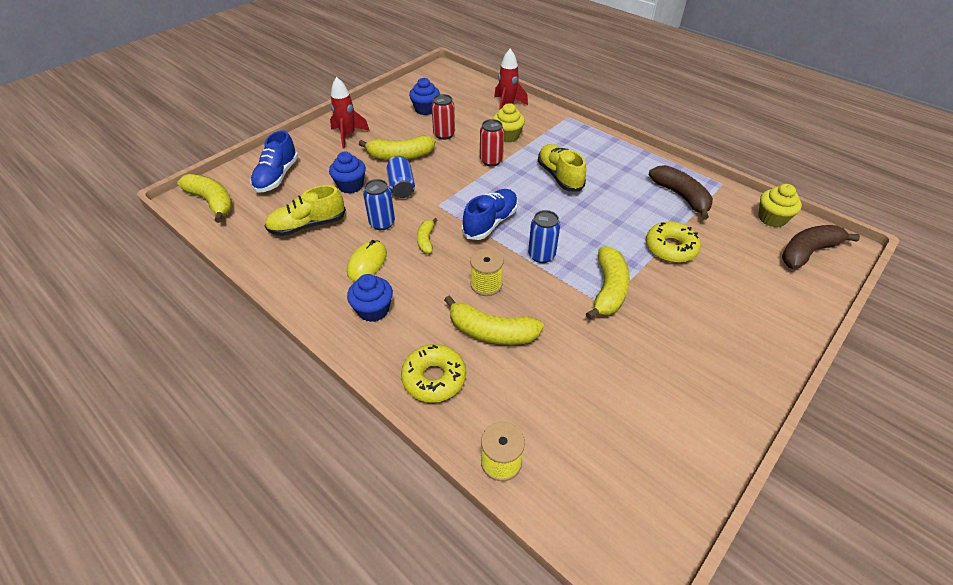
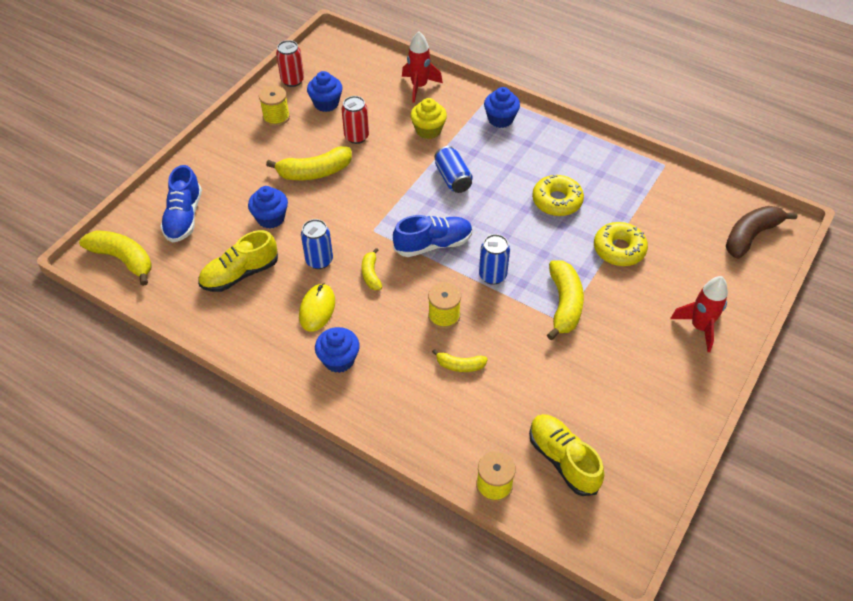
camera: 10 degrees left, 5 degrees up
(348, 135) = (247, 151): red rocket -> red rocket (699, 327)
(381, 114) = (276, 117): none -> yellow spool
(401, 186) = (327, 212): blue can -> blue can (452, 178)
(434, 378) = (416, 419): yellow donut -> yellow donut (557, 201)
(490, 222) = (433, 244): blue shoe -> blue shoe turned 45 degrees clockwise
(491, 161) = (417, 166): red can -> red can (292, 81)
(491, 332) = (460, 365): yellow banana -> yellow banana, size x0.55
(559, 176) = (494, 177): yellow shoe -> yellow shoe (563, 460)
(573, 134) = (500, 119): none -> blue cupcake
(680, 196) = (623, 186): brown banana -> none
(772, 218) = (715, 201): yellow cupcake -> none

